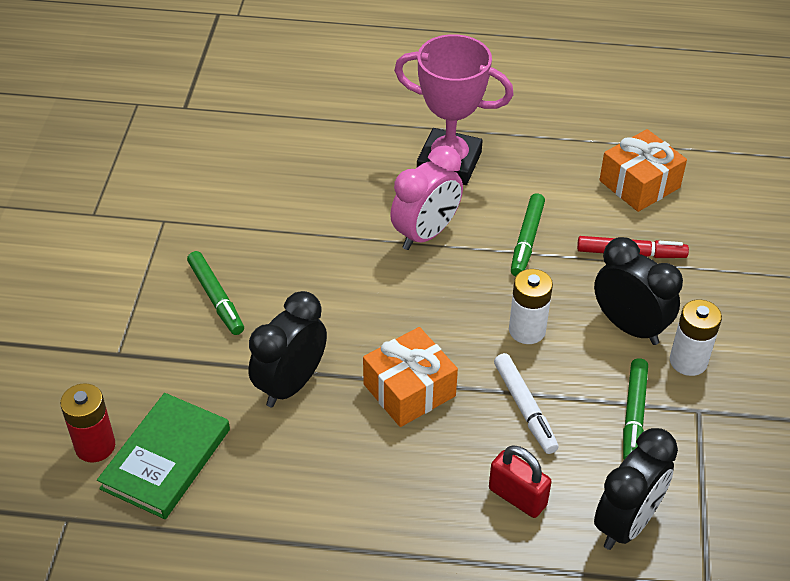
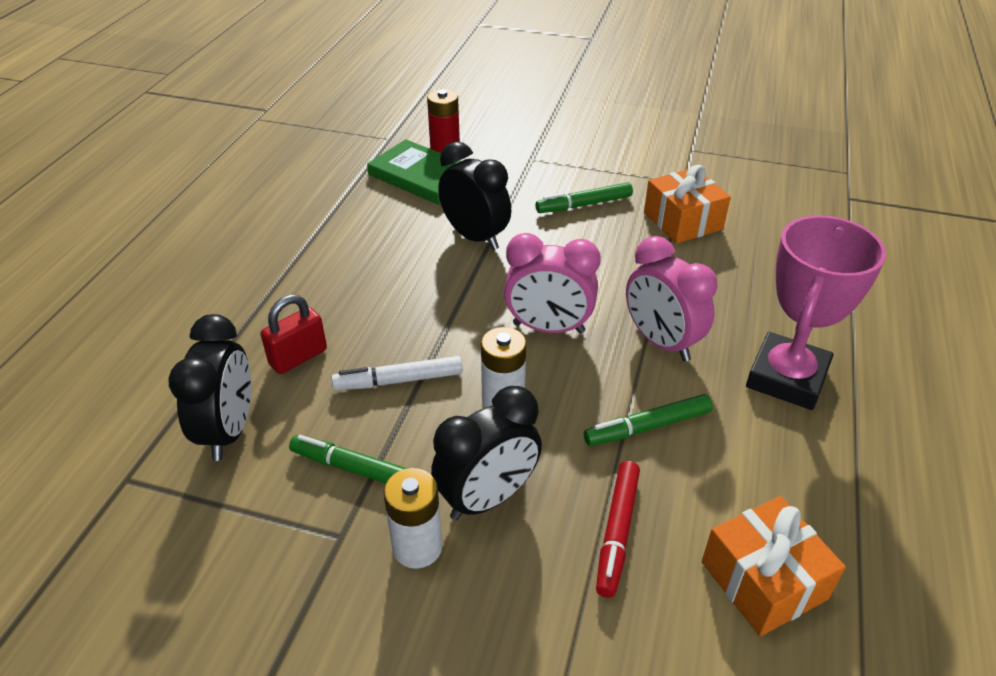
camera: 100 degrees right, 5 degrees down
(409, 390) = (447, 304): orange gift -> orange gift (683, 221)
(426, 309) = (548, 328): none -> pink clock
(527, 240) = (647, 427): green marker -> green marker turned 45 degrees counterclockwise
(626, 523) = (229, 431): black clock -> black clock turned 135 degrees counterclockwise

